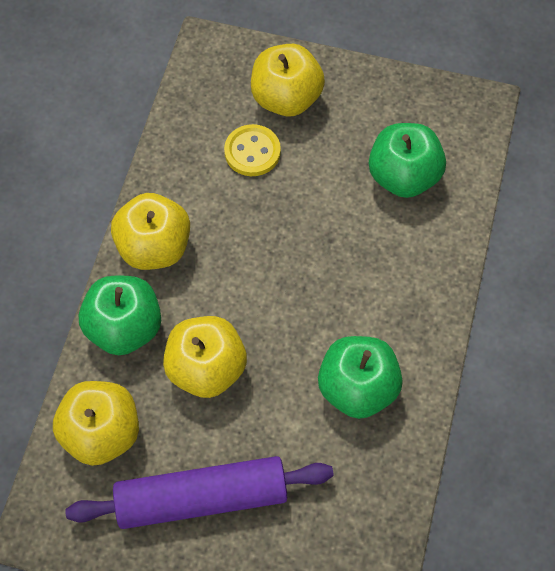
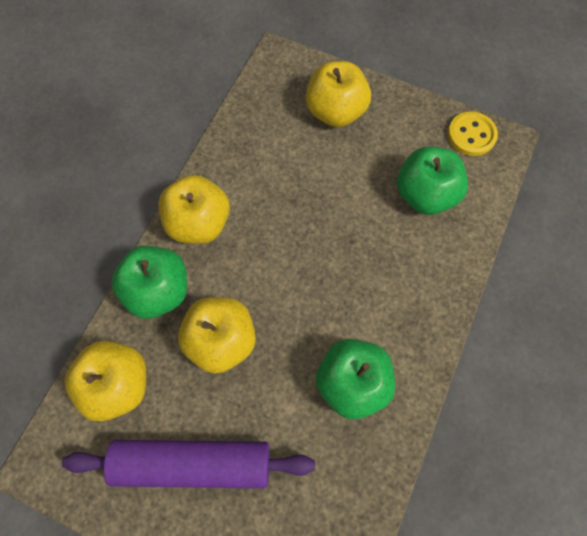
camera: 10 degrees right, 5 degrees up
(252, 152) = (298, 153): yellow button -> yellow button (471, 135)

